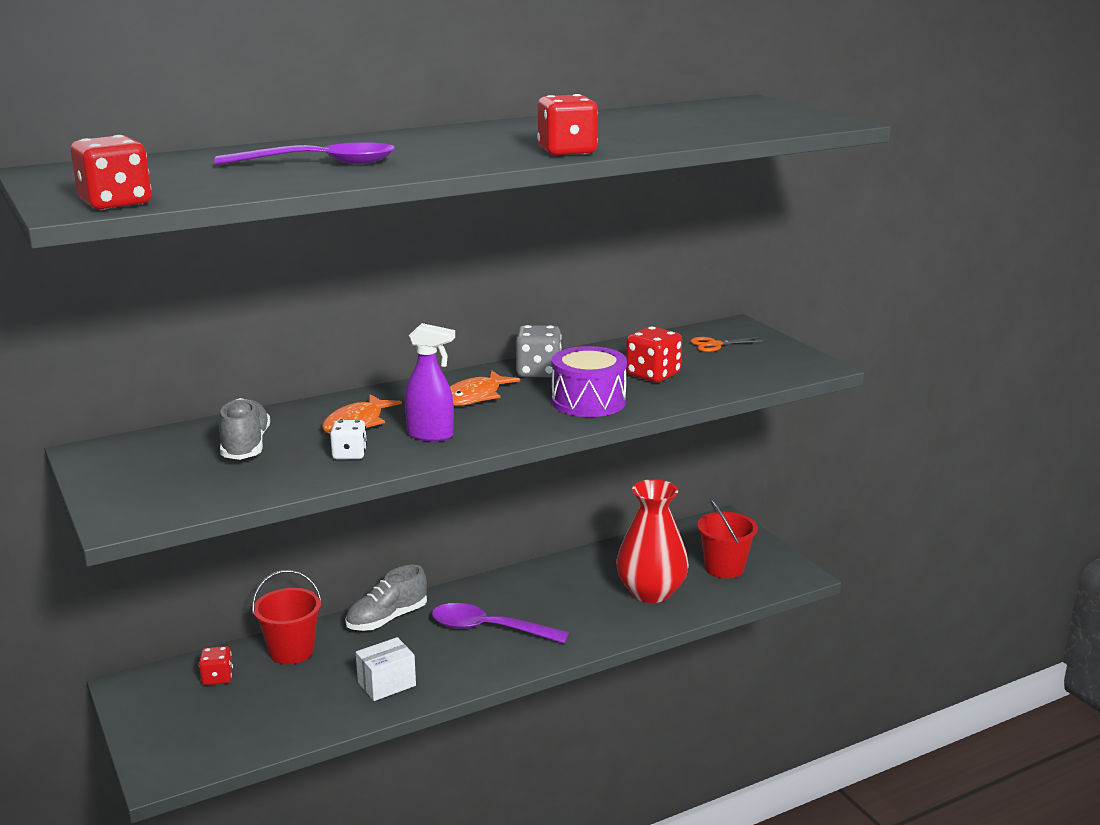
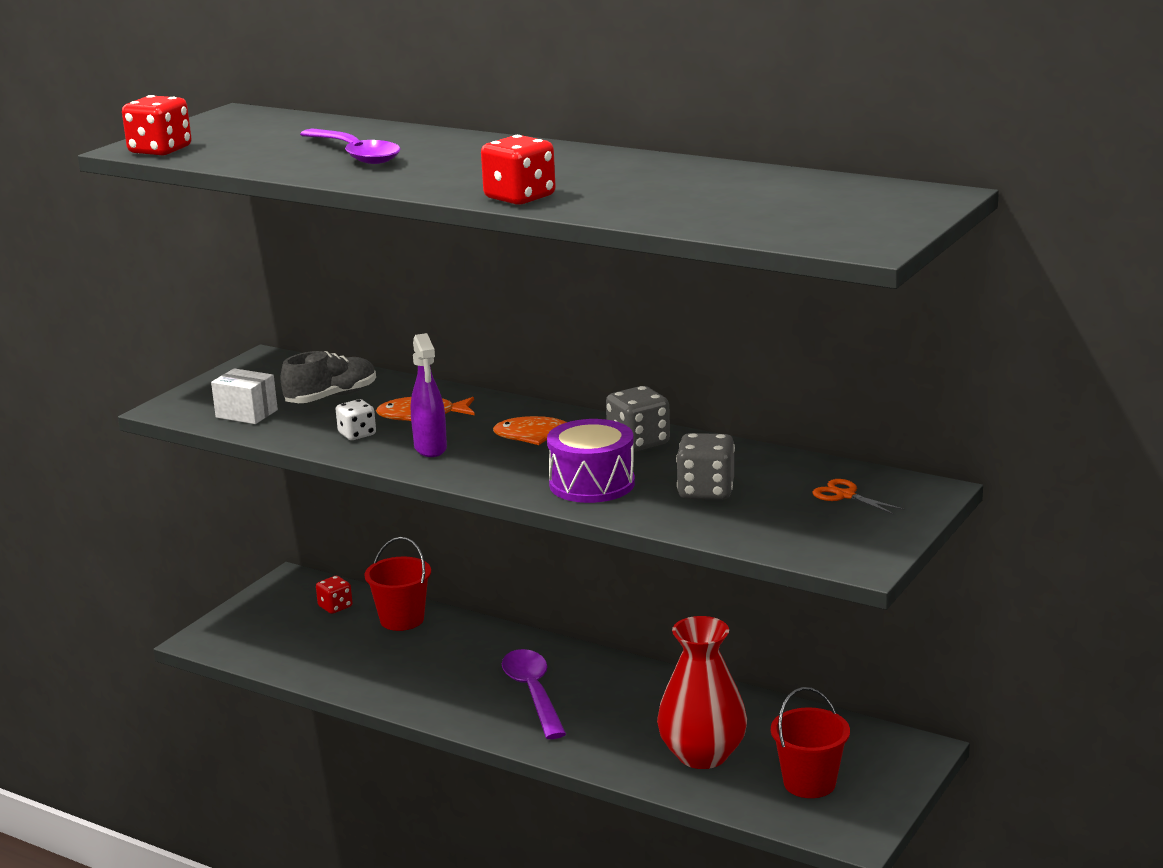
camera: 60 degrees right, 0 degrees up
(386, 684) = (397, 680): white box -> white box (246, 414)
(387, 619) = (496, 639): grey shoe -> none
(653, 375) = (706, 491): red dice -> grey dice

